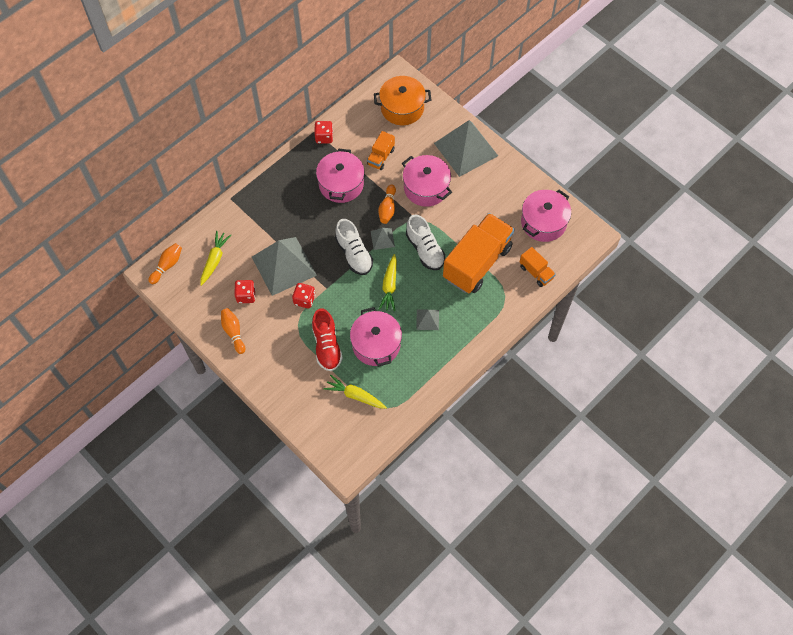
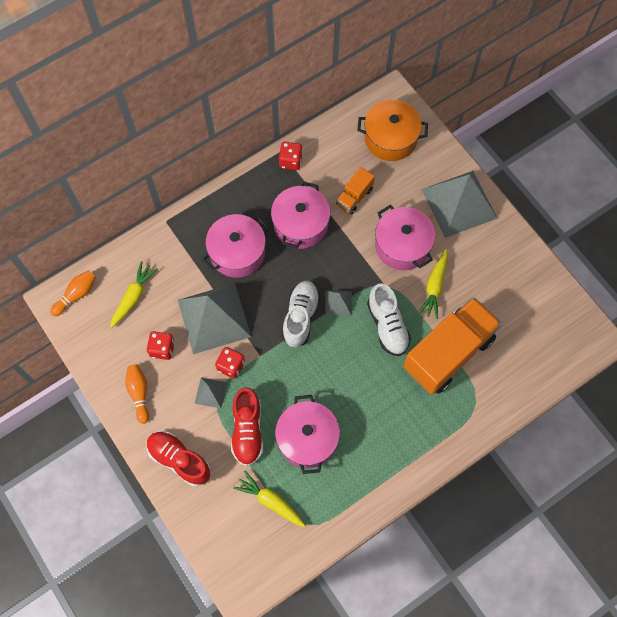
camera: 10 degrees right, 5 degrees up
(276, 377) = (179, 460): none -> red shoe
(354, 254) = (300, 317): white shoe -> white shoe turned 150 degrees counterclockwise
(387, 208) = (351, 265): orange bowling pin -> none
(389, 286) = (336, 365): yellow carrot -> yellow carrot (434, 286)
(427, 319) = (375, 417): grey pyramid -> grey pyramid (210, 393)
(536, 272) = (519, 378): orange truck -> none
(543, 222) = (539, 314): pink pot -> pink pot (237, 253)

